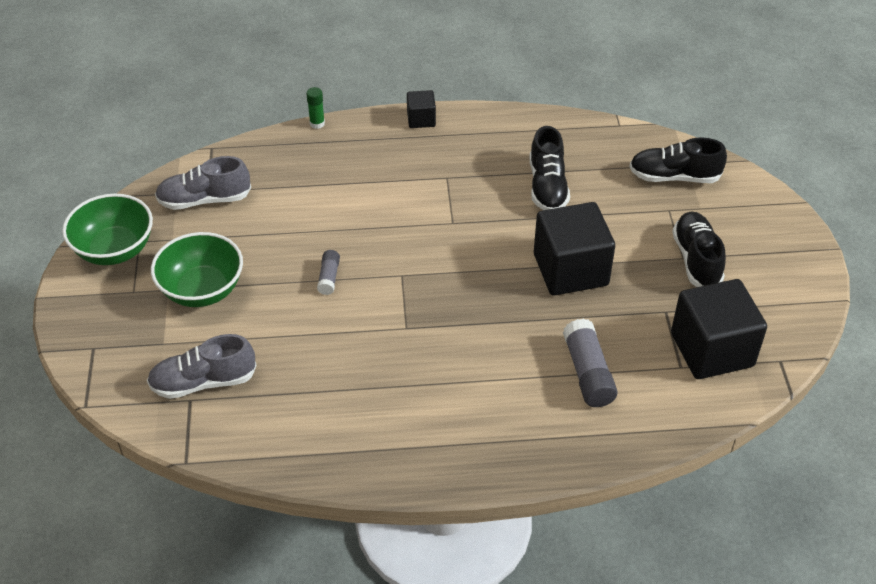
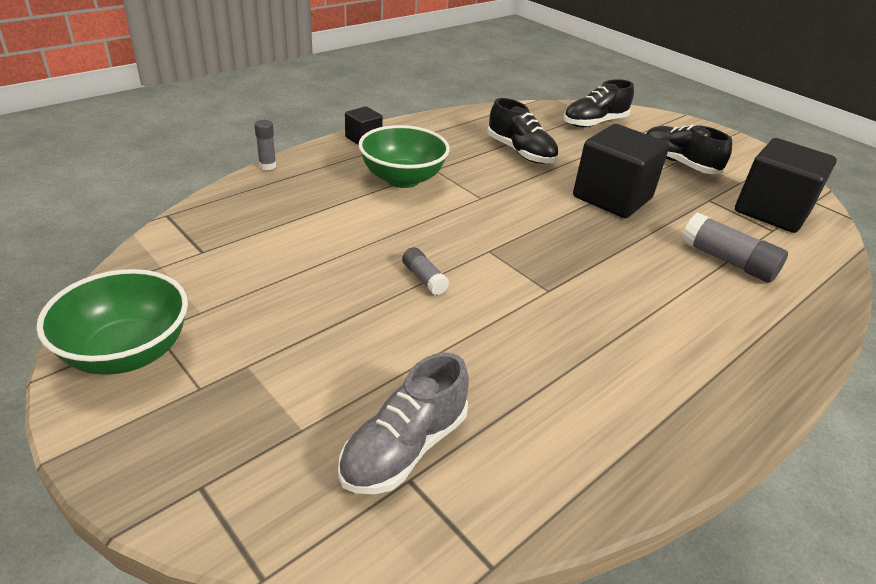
camera: 40 degrees left, 10 degrees down
(202, 290) = (294, 347): green bowl -> green bowl (402, 179)
(204, 200) = (205, 261): grey shoe -> none
(317, 123) = (267, 166): green glue stick -> grey glue stick

